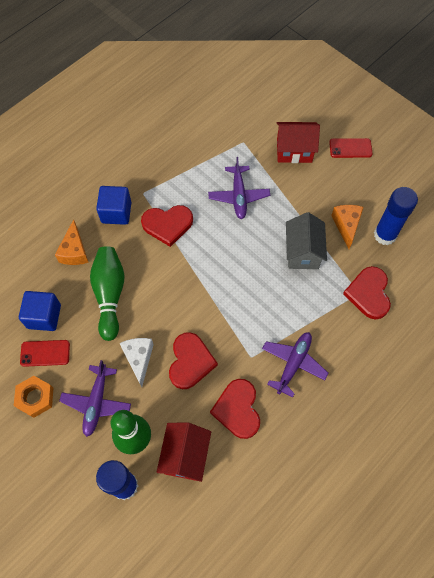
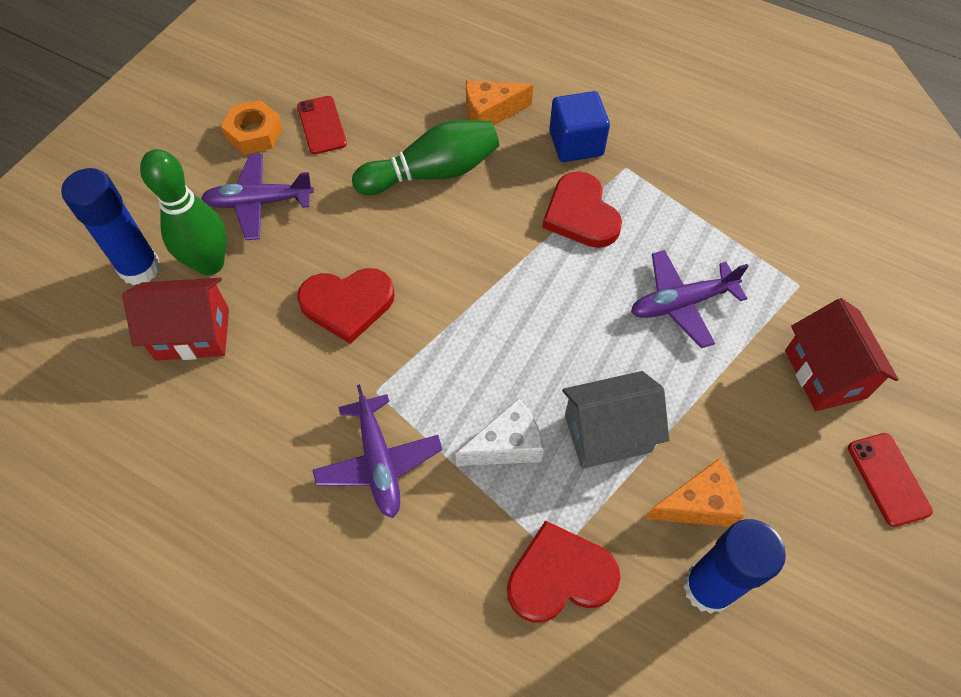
camera: 75 degrees right, 5 degrees down
(44, 316) = (376, 108): blue cube -> none
(139, 359) = (337, 235): white cheese -> white cheese (506, 445)
(237, 409) = (279, 391): red heart -> none
(293, 363) = (379, 462): purple plane -> purple plane turned 60 degrees clockwise

